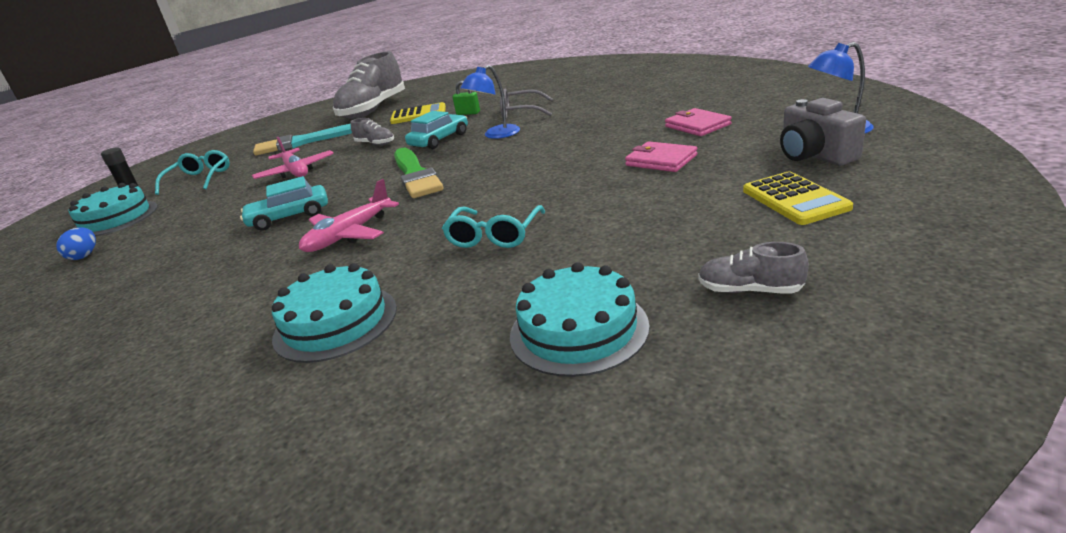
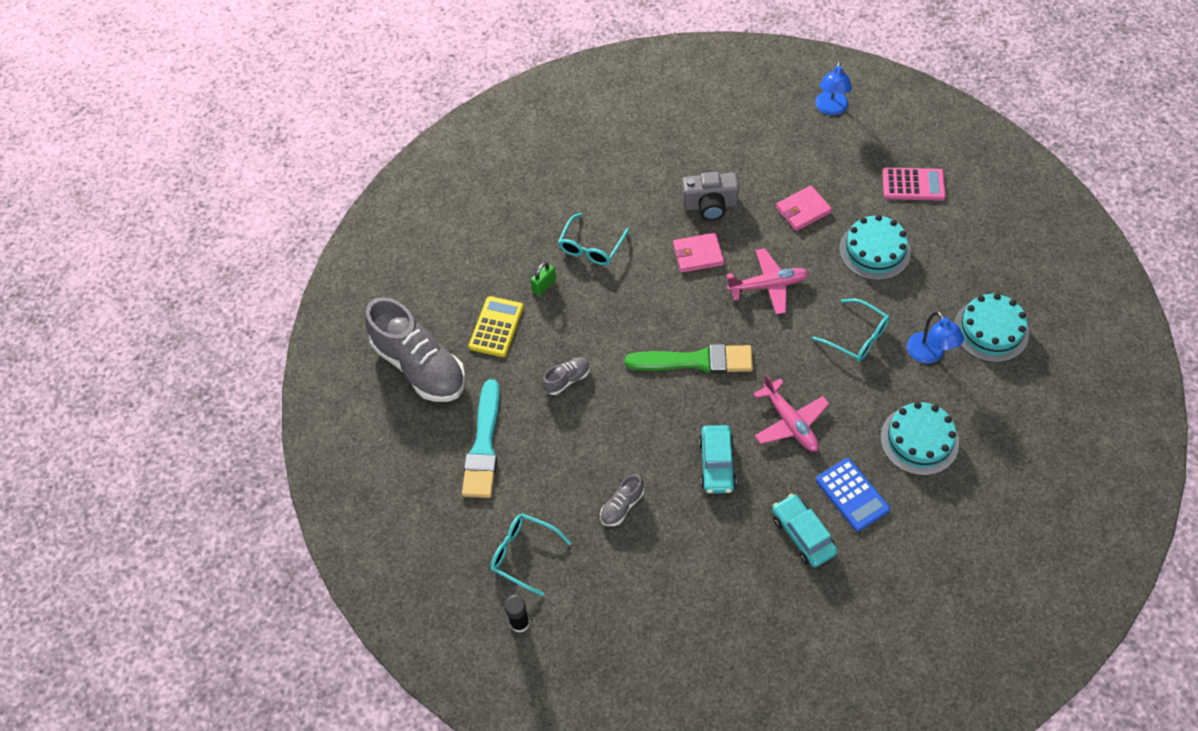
camera: 70 degrees left, 30 degrees up
(84, 256) = (678, 637): blue egg -> none
(115, 219) = (589, 628): turquoise cake -> turquoise cake (874, 251)
(243, 298) = (852, 495): none -> blue calculator
(296, 172) = (591, 457): pink plane -> pink plane (768, 285)
(439, 140) = (611, 326): turquoise car -> turquoise car (803, 535)
(496, 135) = (642, 283): blue lamp -> blue lamp (929, 354)
(521, 112) = (591, 247): grey glasses -> turquoise glasses
(697, 125) = (752, 161): pink wallet -> pink wallet (698, 254)
(750, 290) = (994, 252): grey shoe -> grey shoe (622, 506)
(794, 199) = (913, 185): yellow calculator -> pink calculator
(814, 155) = (861, 142): grey camera -> grey camera (710, 205)

